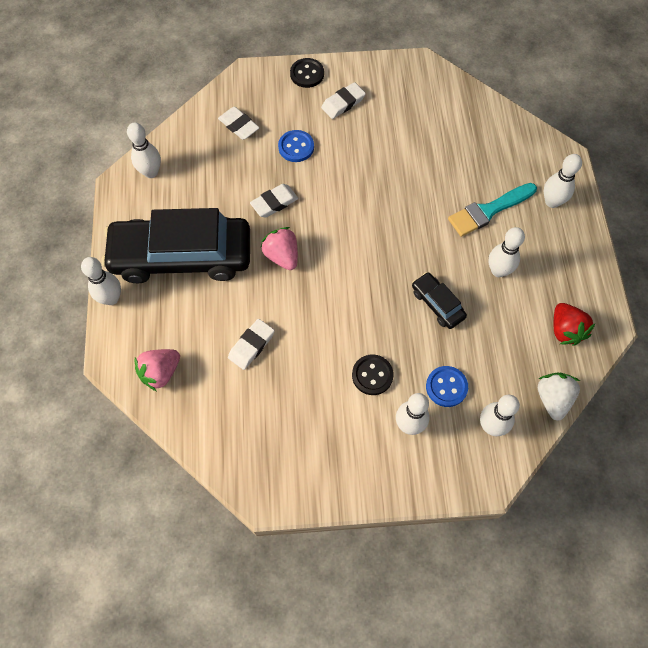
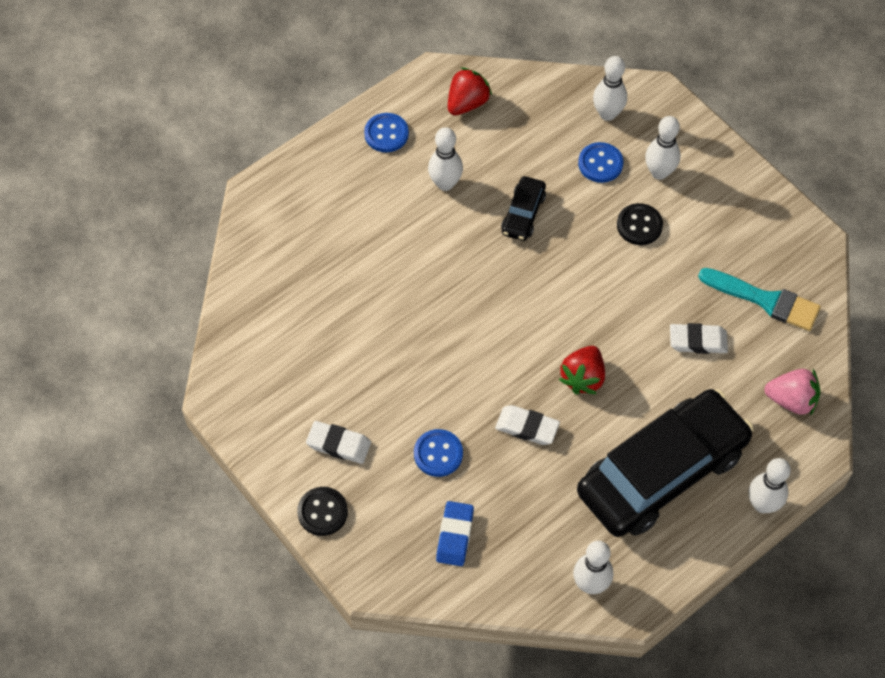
camera: 125 degrees left, 5 degrees down
(182, 256) = (662, 472): black car -> black car turned 90 degrees counterclockwise
(239, 125) = (454, 535): white eraser -> blue eraser
(282, 256) = (583, 378): pink strawberry -> red strawberry
(488, 210) = (380, 226): turquoise brush -> turquoise brush (765, 300)
(552, 202) = (326, 178): white bowling pin -> none
(552, 399) = (543, 83): white strawberry -> none
(569, 260) = (386, 134): none -> blue button

